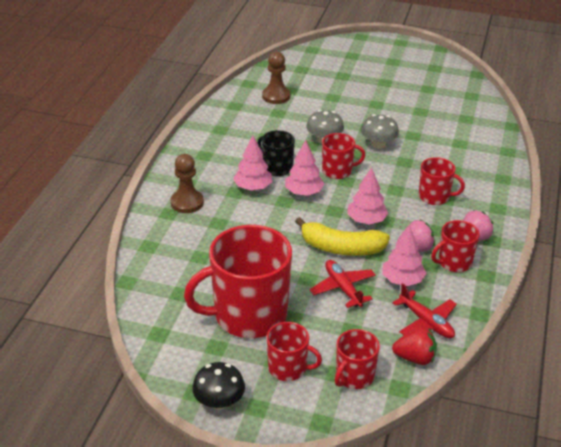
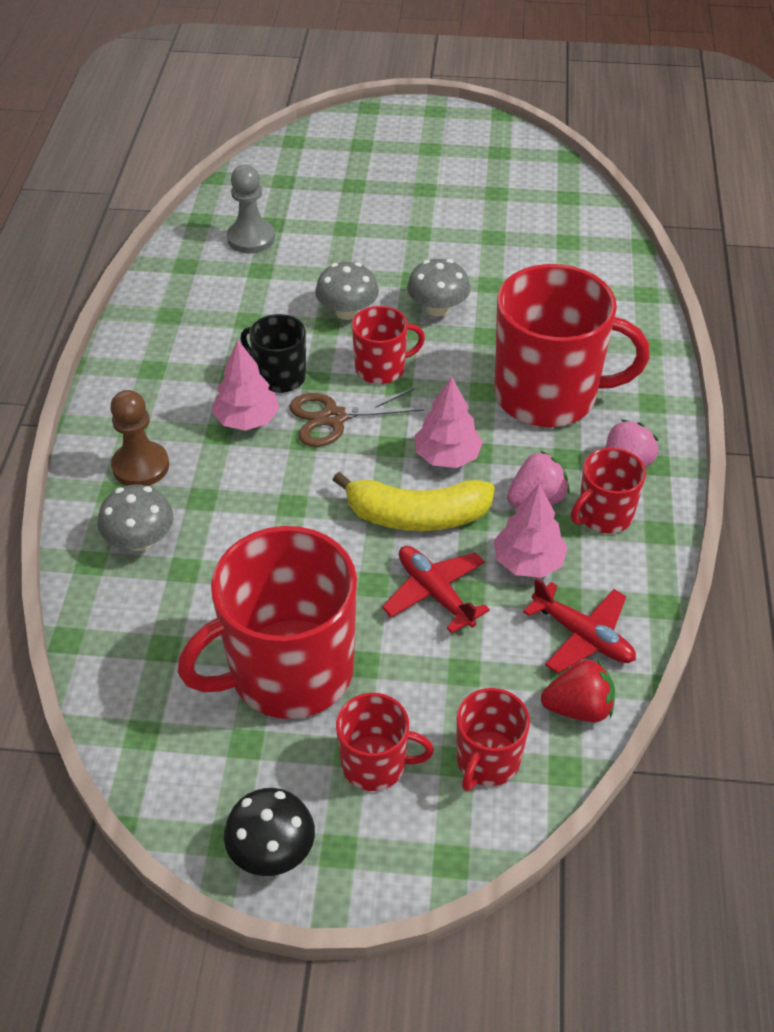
camera: 10 degrees left, 10 degrees up
(178, 239) = (140, 540): none -> grey mushroom
(276, 96) = (251, 238): brown pawn -> grey pawn
(303, 192) = (333, 418): pink tree -> brown scissors
(435, 197) = (548, 395): red mug -> red mug, size x2.01

